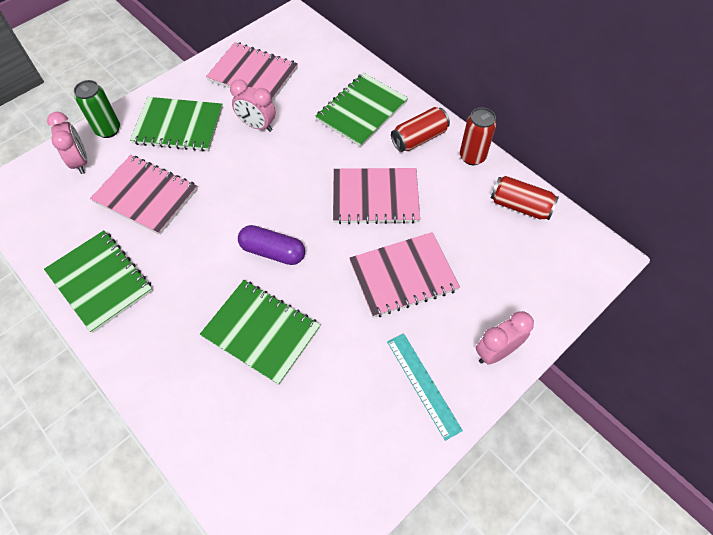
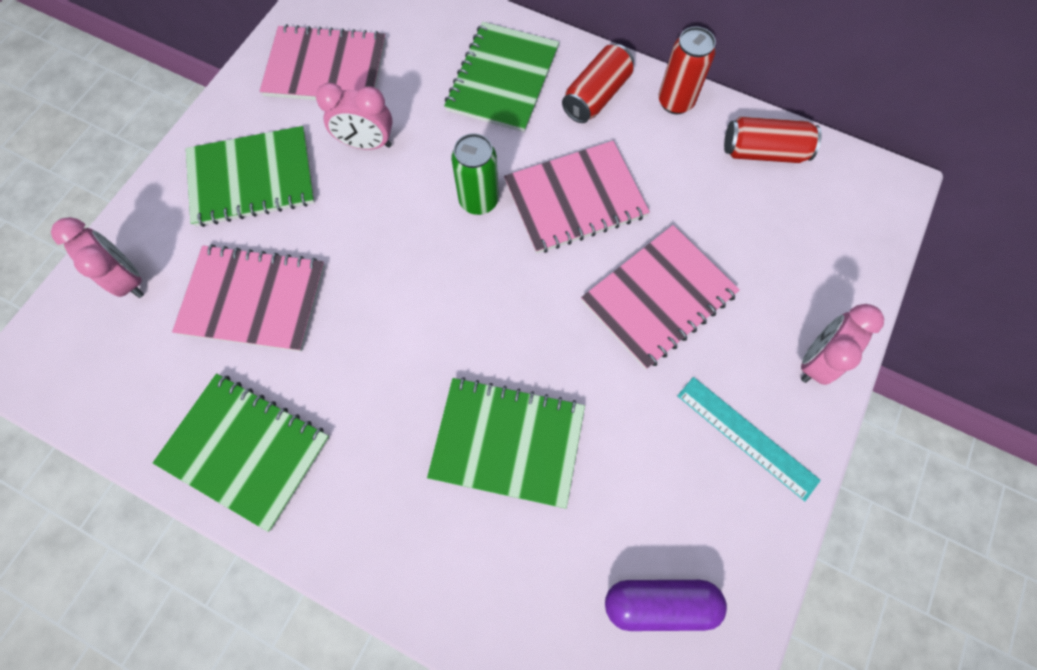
camera: 20 degrees left, 10 degrees up
(108, 130) = (148, 217): green can -> green can (479, 201)
(273, 252) = (472, 322): purple capsule -> purple capsule (660, 603)

